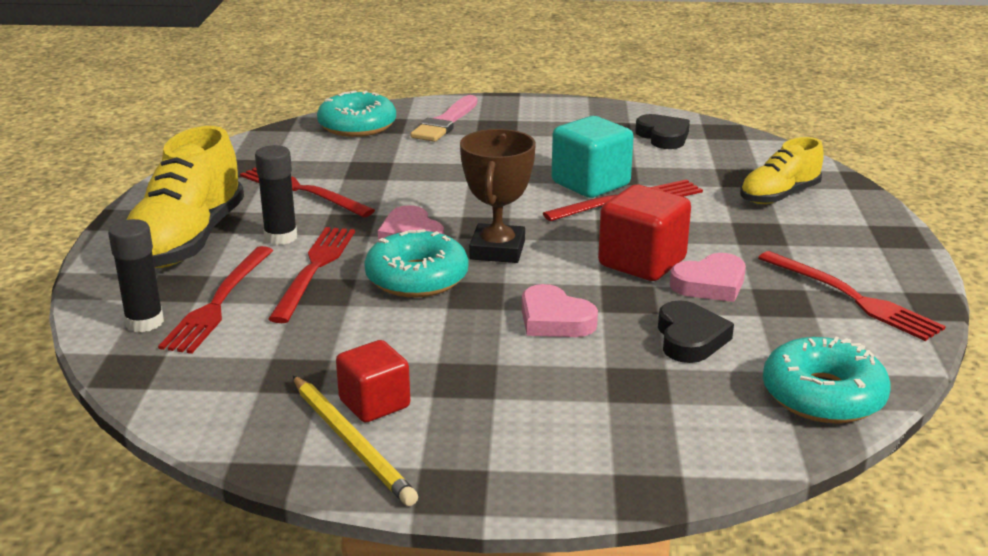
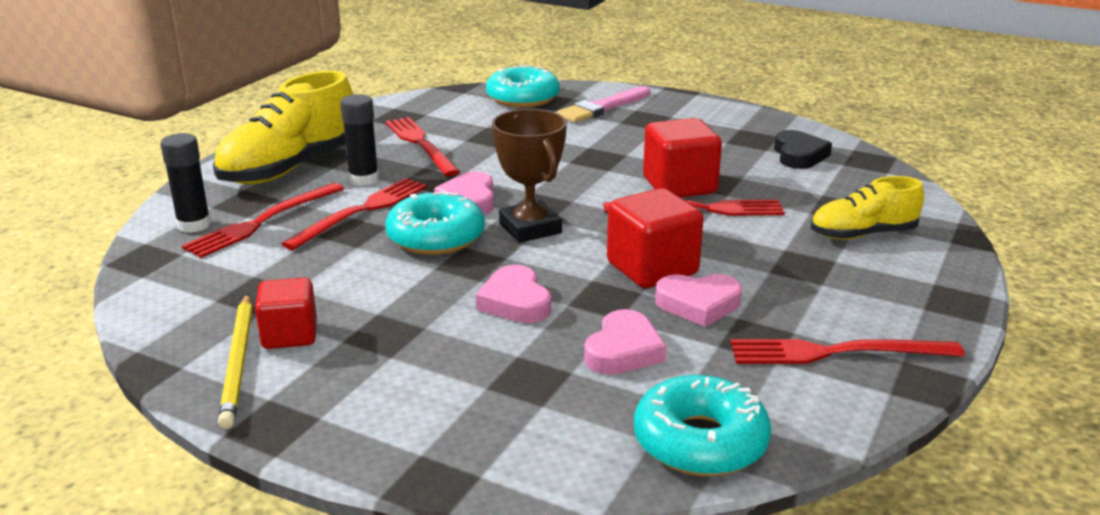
camera: 25 degrees right, 0 degrees up
(497, 250) = (530, 228): brown trophy -> brown trophy turned 60 degrees counterclockwise
(590, 184) = (679, 186): turquoise cube -> red cube
(690, 338) = (623, 350): black heart -> pink heart
(852, 297) = (836, 352): red fork -> red fork turned 105 degrees clockwise

